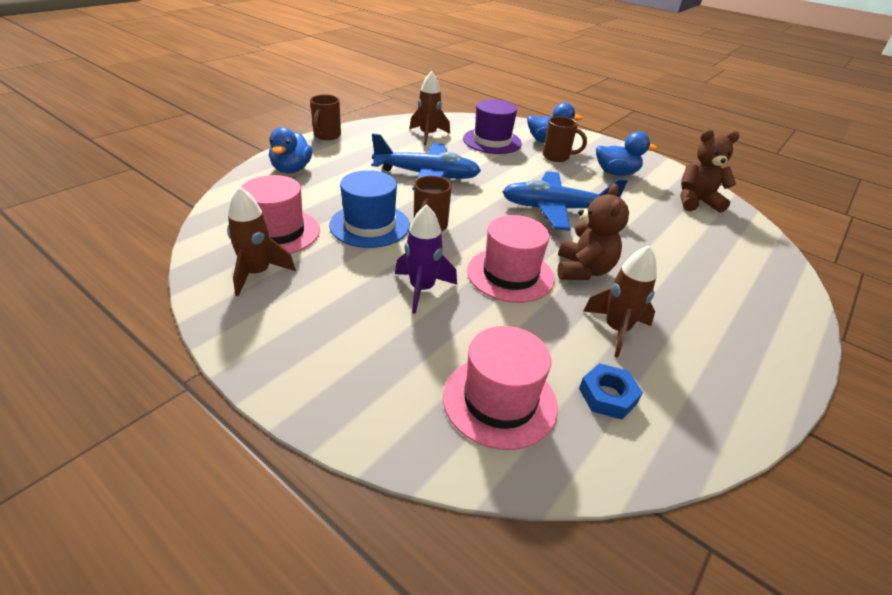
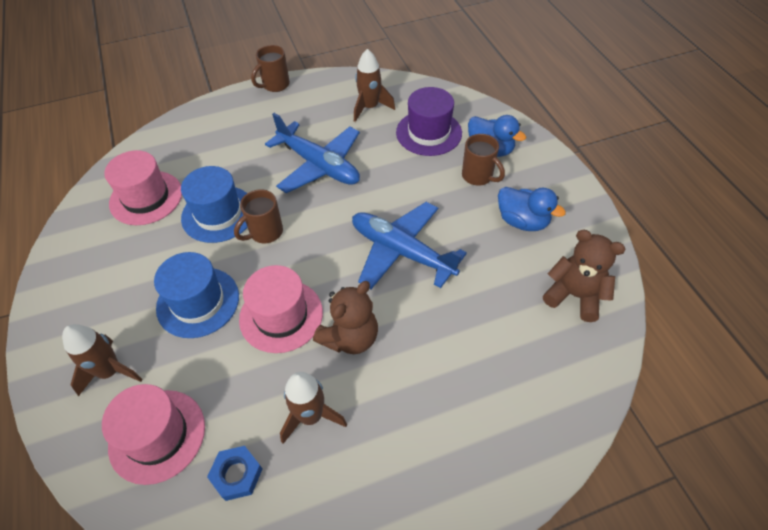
camera: 35 degrees right, 15 degrees up
(257, 273) = (101, 238): brown rocket -> brown rocket (110, 371)
(291, 169) = (212, 124): blue duck -> none
(422, 289) = (198, 302): purple rocket -> blue hat

